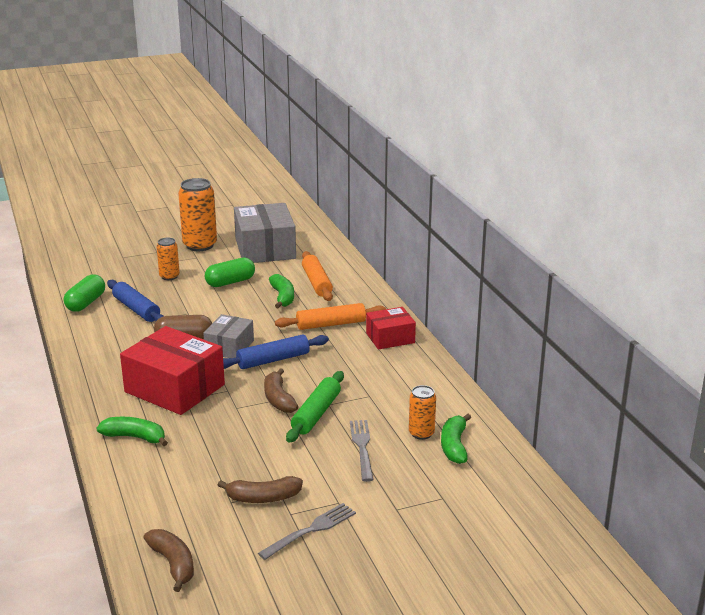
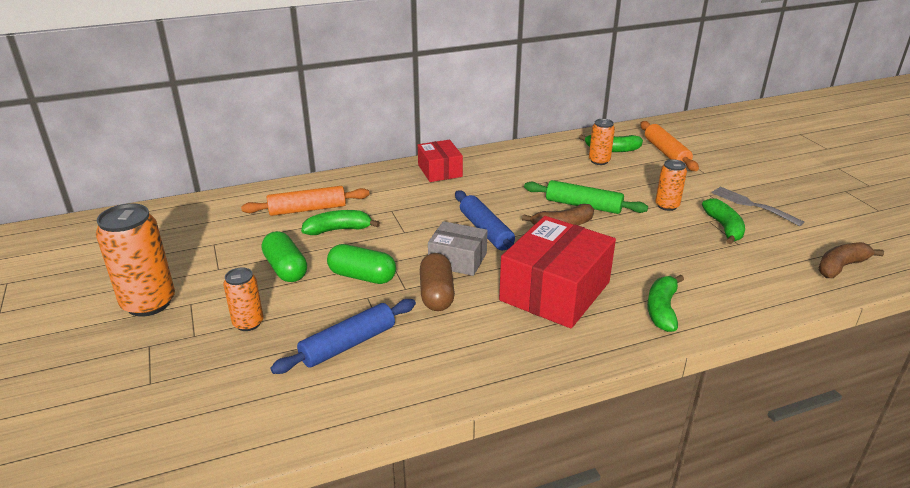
camera: 90 degrees left, 5 degrees up
(86, 303) = (316, 402): green capsule -> green capsule (362, 276)
(263, 498) = (724, 228): brown banana -> green banana
(265, 249) = (192, 247): grey box -> none
(313, 467) = (667, 206): none -> orange can
(331, 324) = (409, 200): orange rolling pin -> orange rolling pin (666, 152)
(362, 447) = (629, 185): grey fork -> none

